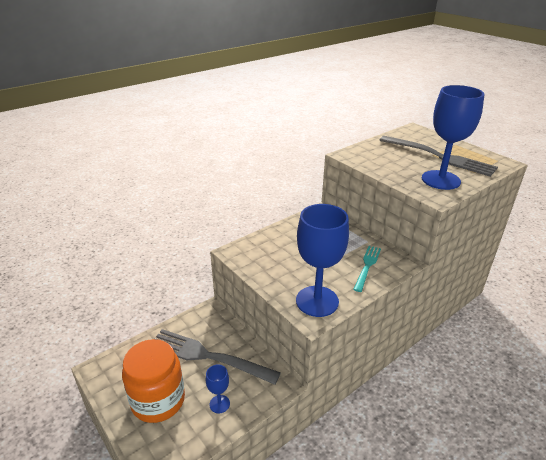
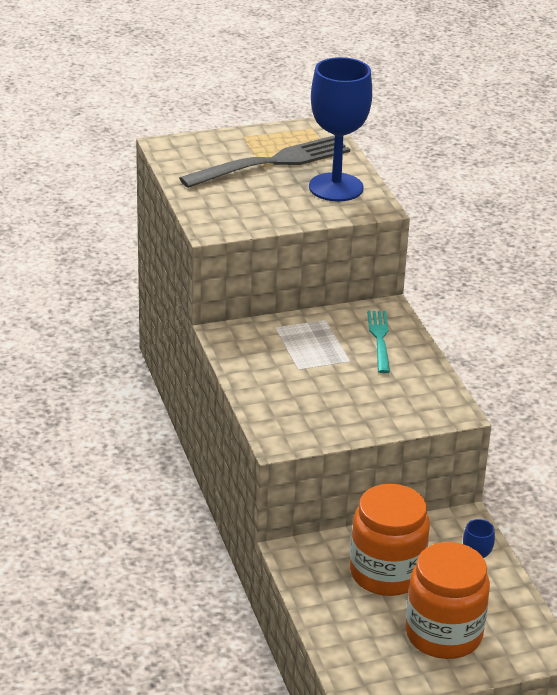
camera: 70 degrees left, 0 degrees up
(208, 356) = (386, 573): grey fork -> orange jar
(317, 301) = (426, 399): blue goblet -> none
(367, 266) = (379, 339): turquoise fork -> turquoise fork turned 45 degrees clockwise

